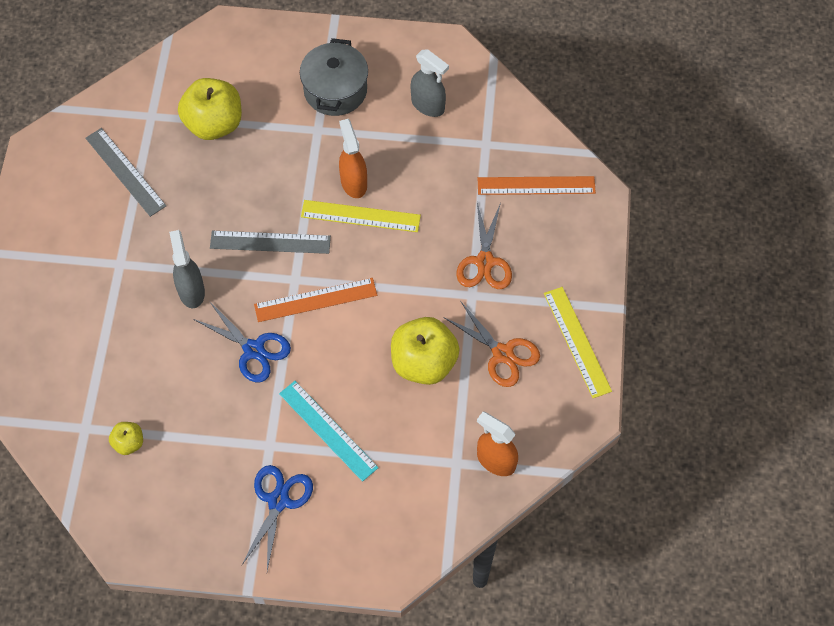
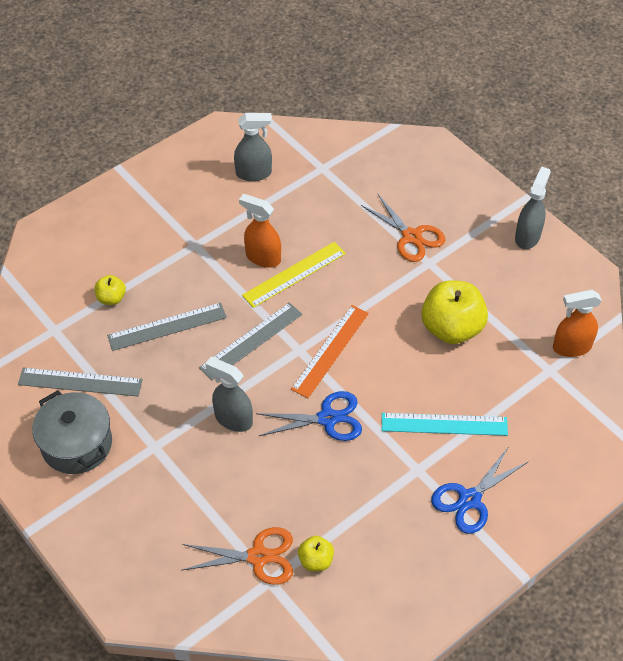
camera: 45 degrees left, 10 degrees down
(214, 124) = (111, 298): yellow apple -> yellow apple, size x0.49
(226, 180) = (167, 326): none -> grey ruler
(278, 501) = (469, 499): blue scissors -> blue scissors turned 105 degrees counterclockwise
(335, 90) = (176, 211): grey pot -> grey pot (77, 444)
(502, 354) = (493, 281): orange scissors -> orange scissors (258, 557)
(536, 185) = (386, 168): orange ruler -> none
(577, 341) = (527, 236): yellow ruler -> grey spray bottle

